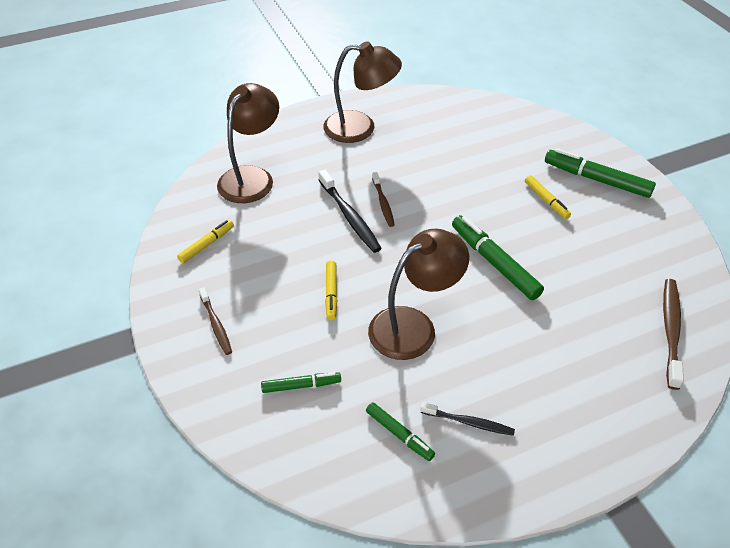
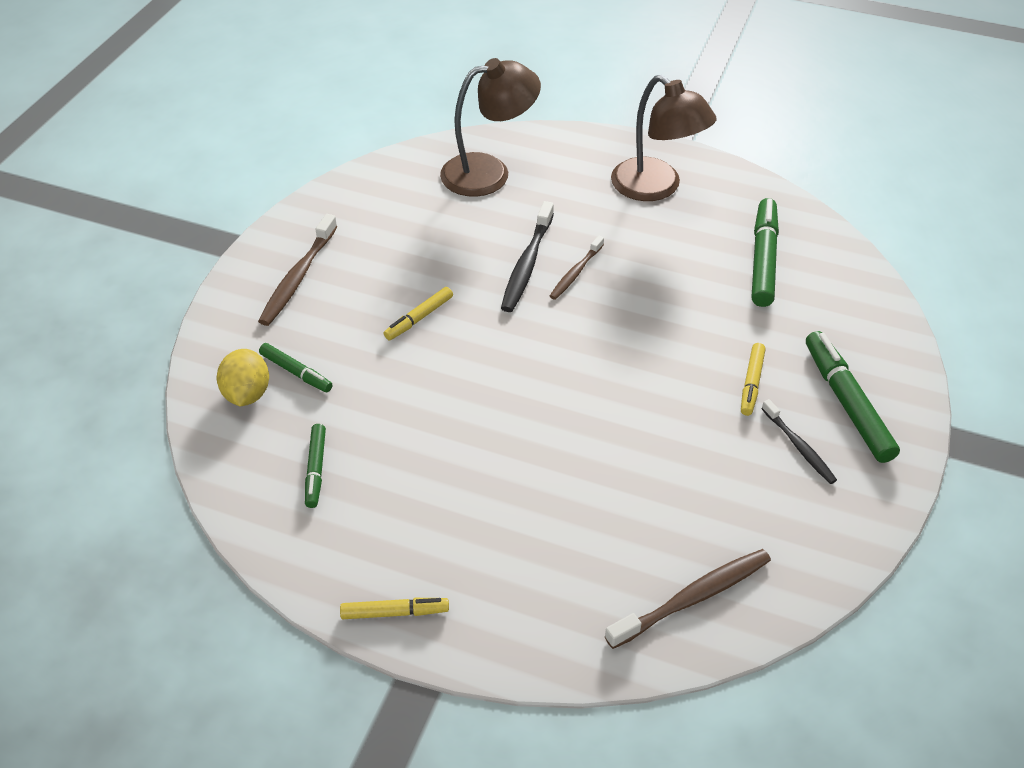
camera: 45 degrees right, 0 degrees up
(207, 244) = (375, 207): yellow marker -> yellow marker (395, 612)
(216, 324) = (298, 277): brown toothbrush -> brown toothbrush, size x1.59
(288, 426) = (247, 394): none -> yellow lemon
(413, 326) = (449, 397): brown lamp -> none
(468, 422) = (382, 508): black toothbrush -> black toothbrush (799, 446)
(494, 262) = (604, 400): green marker -> green marker (763, 259)

